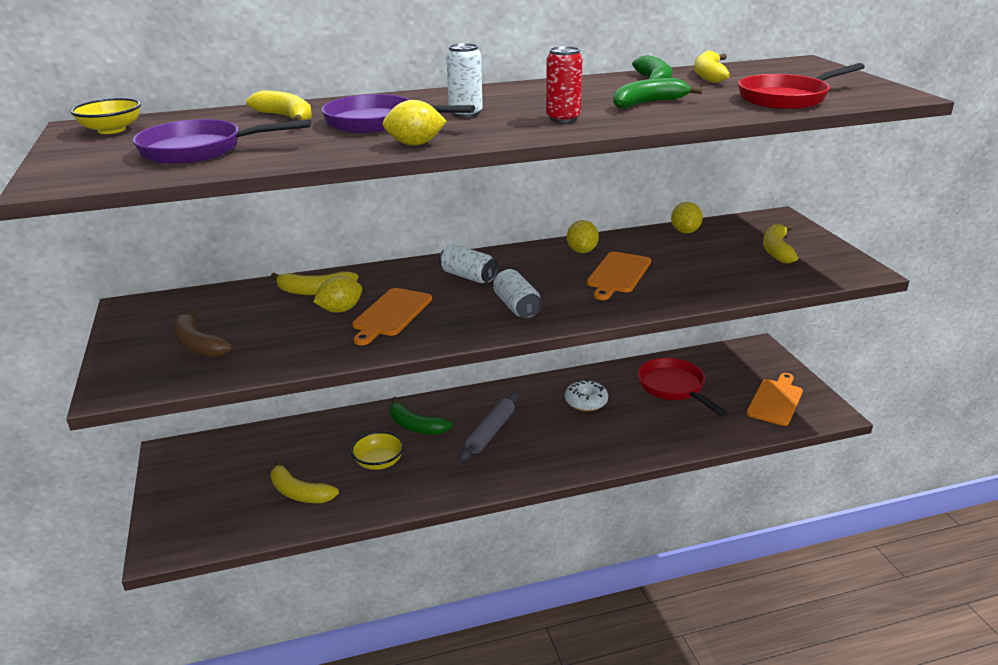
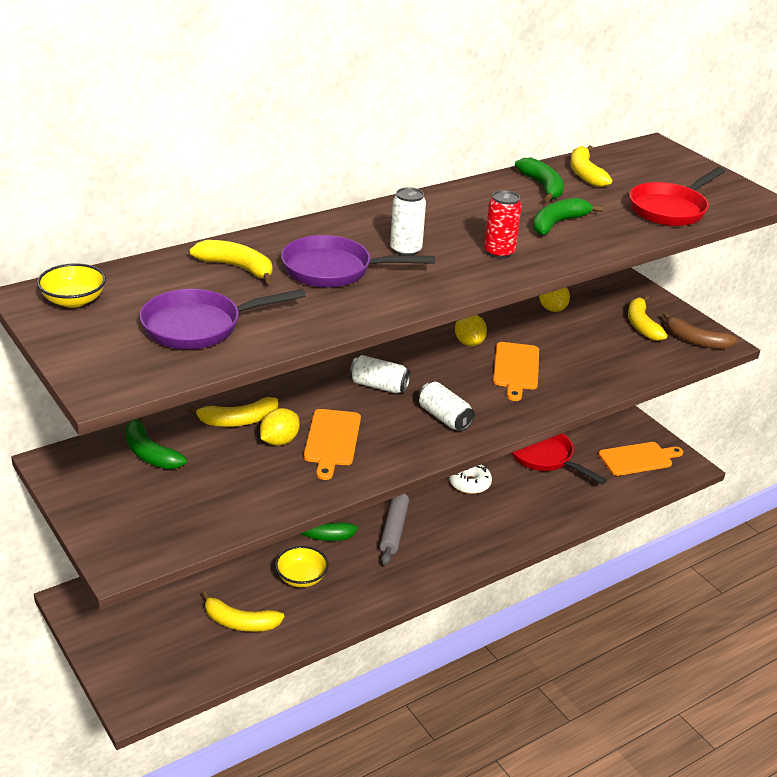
camera: 20 degrees left, 5 degrees up
(197, 344) = (165, 499): brown banana -> brown banana (695, 340)
(216, 308) = (149, 453): none -> green banana
(415, 144) = (395, 301): yellow lemon -> none
(775, 400) = (638, 459): orange cutting board -> orange cutting board turned 60 degrees clockwise

